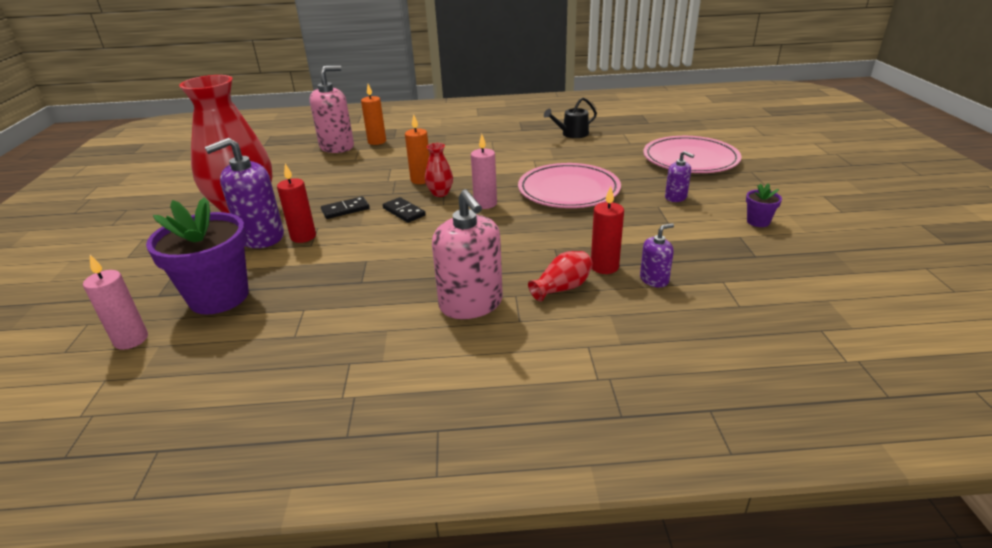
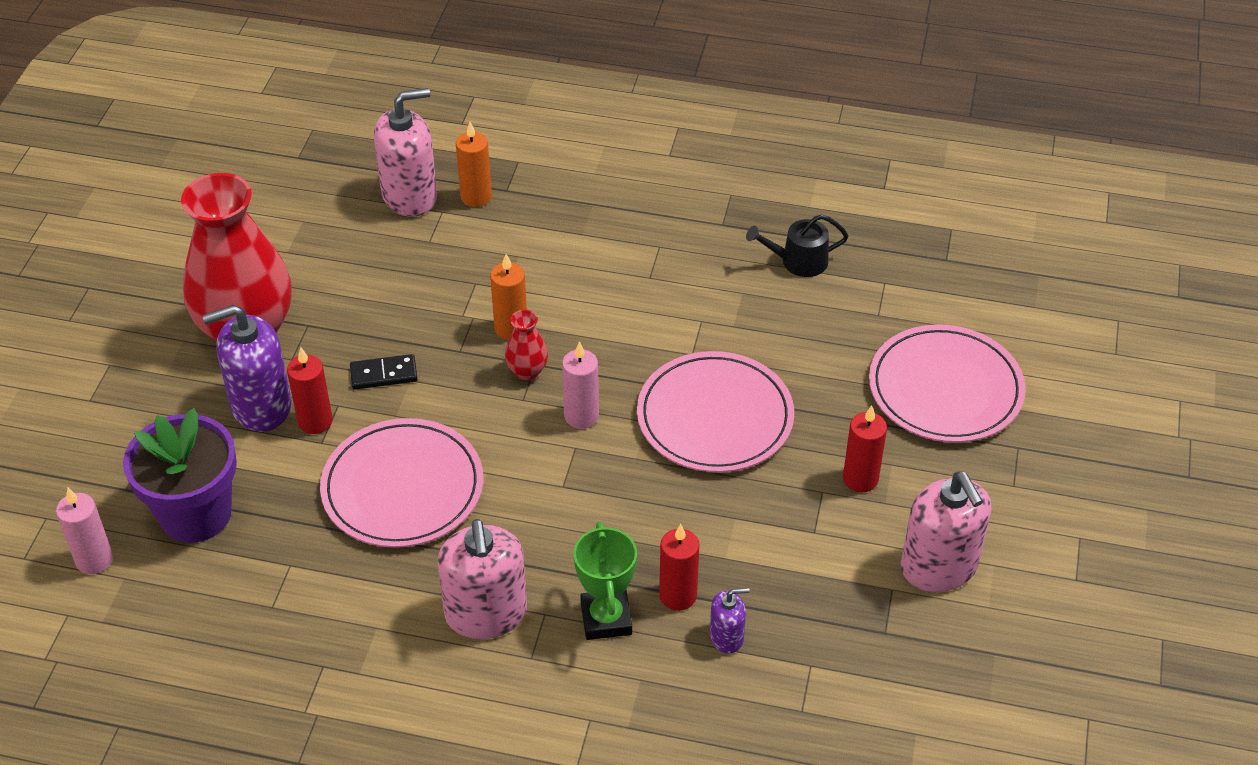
camera: 15 degrees right, 15 degrees up
(378, 254) = (403, 488): none -> pink plate
(404, 212) = (462, 403): black domino -> none
(562, 288) = (606, 618): red vase -> green trophy
(676, 197) = (860, 479): purple soap dispenser -> red candle
(758, 222) = (939, 567): purple flower pot -> pink soap dispenser

